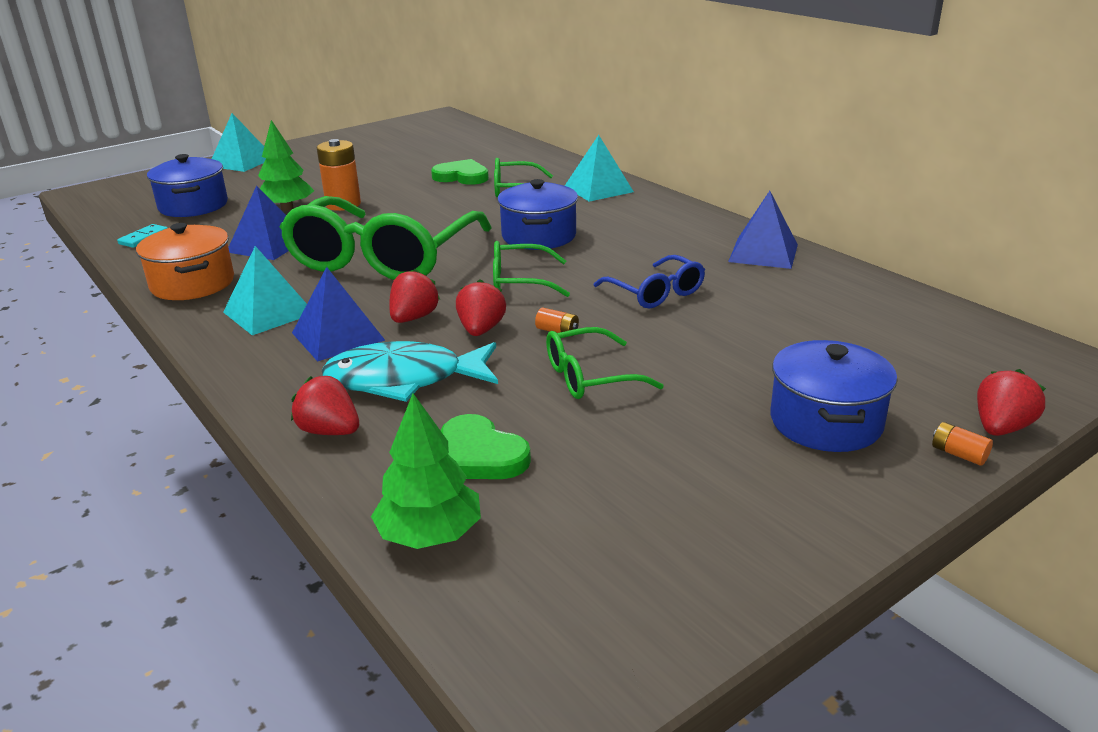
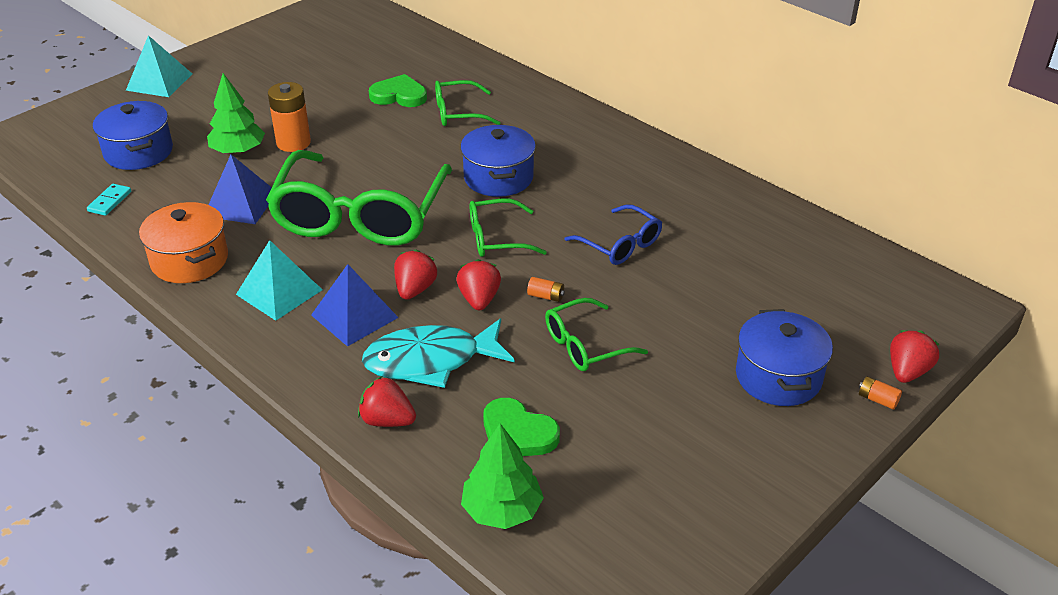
camera: 10 degrees left, 10 degrees up
(598, 189) = (538, 108): turquoise pyramid -> none
(763, 253) = (705, 188): blue pyramid -> none

